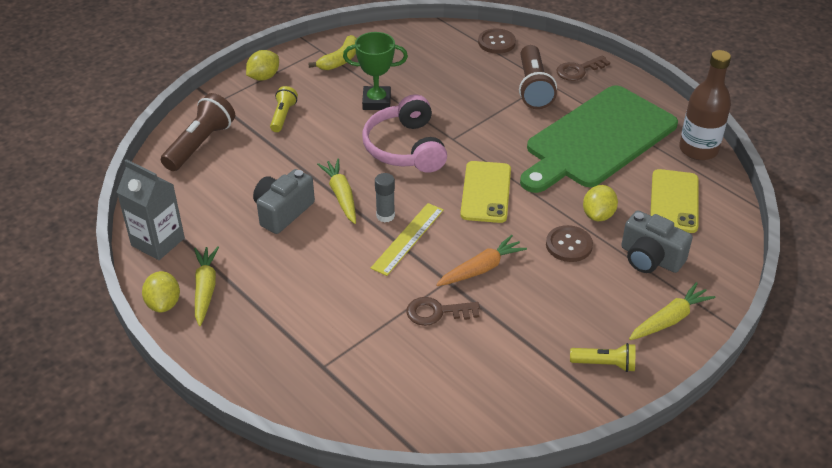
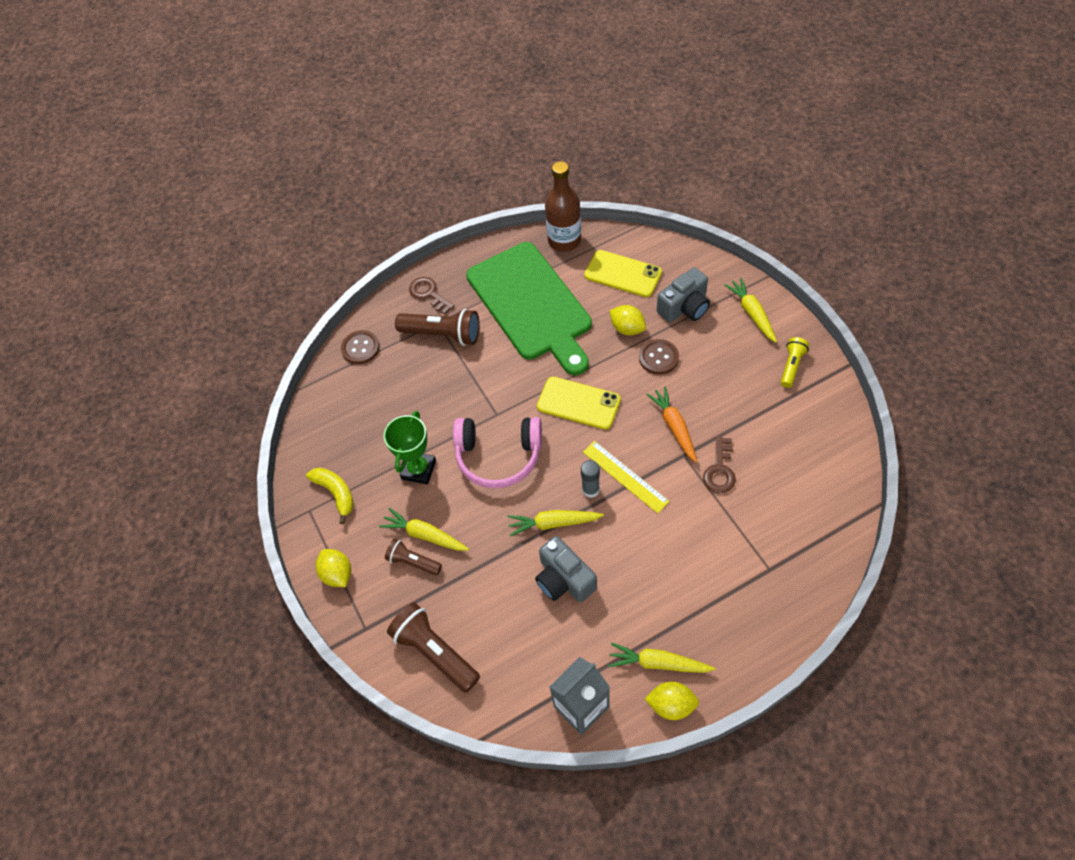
camera: 70 degrees left, 15 degrees up
(283, 116) = (413, 562): yellow flashlight -> brown flashlight
(311, 117) = (425, 535): none -> yellow carrot
(578, 70) = (429, 294): brown key -> brown key turned 150 degrees clockwise

